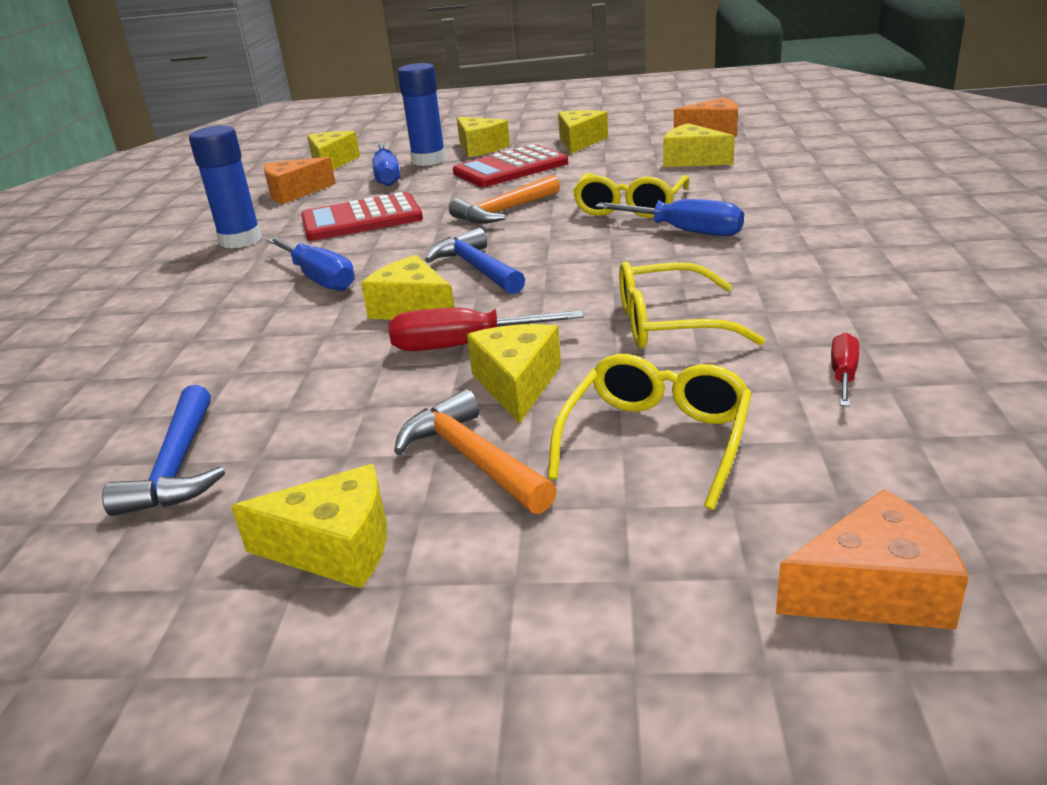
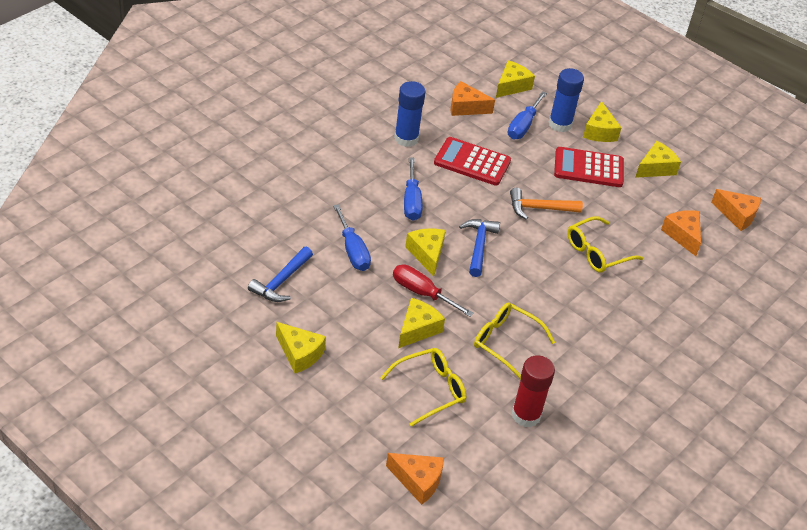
camera: 30 degrees right, 15 degrees up
(472, 459) = (368, 351): orange hammer -> none
(685, 231) = (593, 291): blue screwdriver -> blue screwdriver (352, 250)
(692, 160) = (683, 235): yellow cheese -> orange cheese
(843, 375) = (526, 415): red screwdriver -> red glue stick

